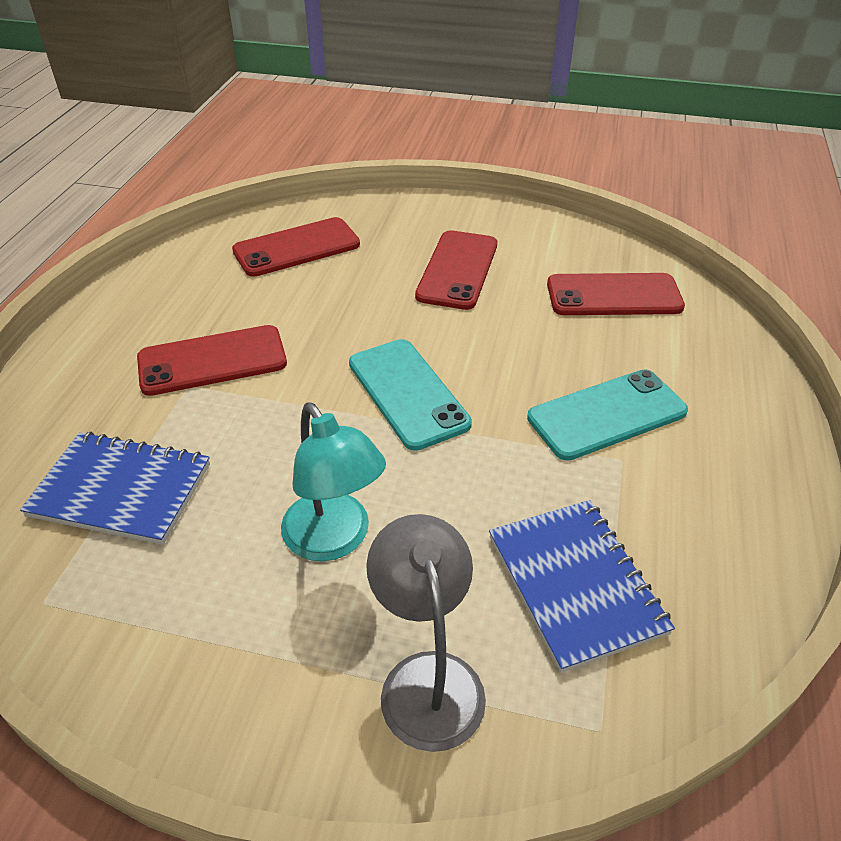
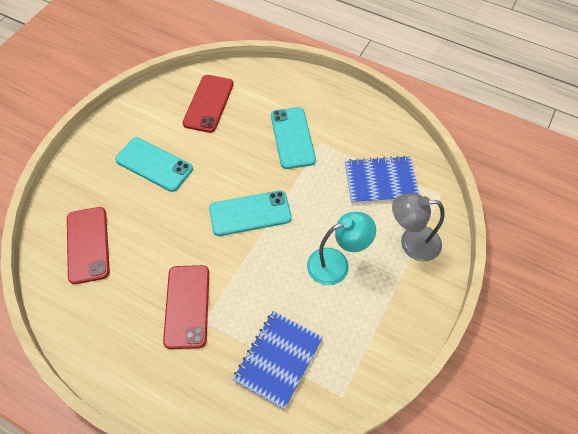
camera: 75 degrees left, 15 degrees up
(458, 270) = (154, 164): red phone -> turquoise phone

